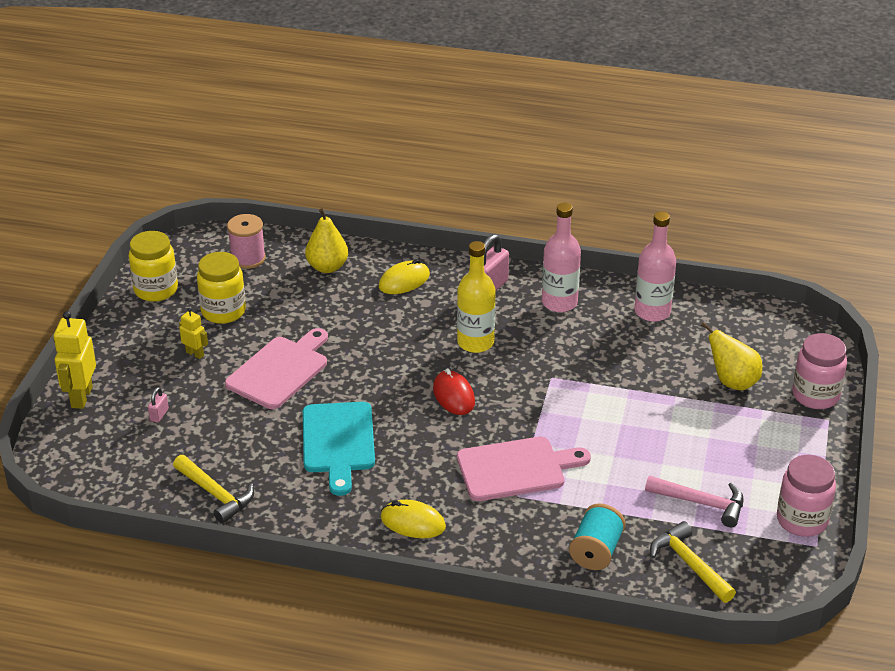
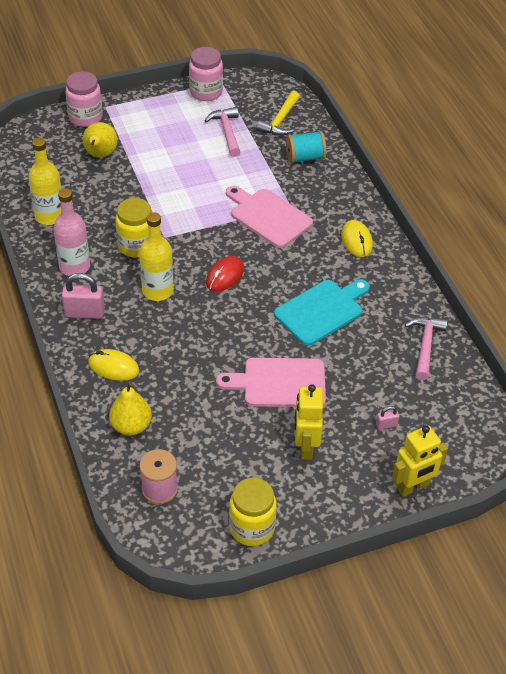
camera: 125 degrees left, 10 degrees up
(195, 354) = (305, 447): yellow robot -> yellow robot, size x1.80
(215, 494) = (425, 345): yellow hammer -> pink hammer
(223, 311) = (241, 461): yellow jar -> yellow jar (136, 246)
(652, 312) = (49, 216): pink bottle -> yellow bottle

